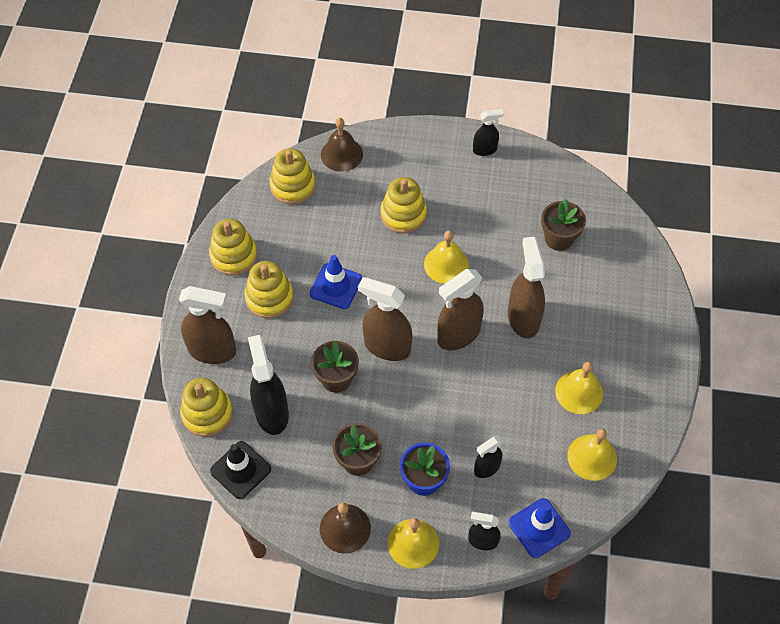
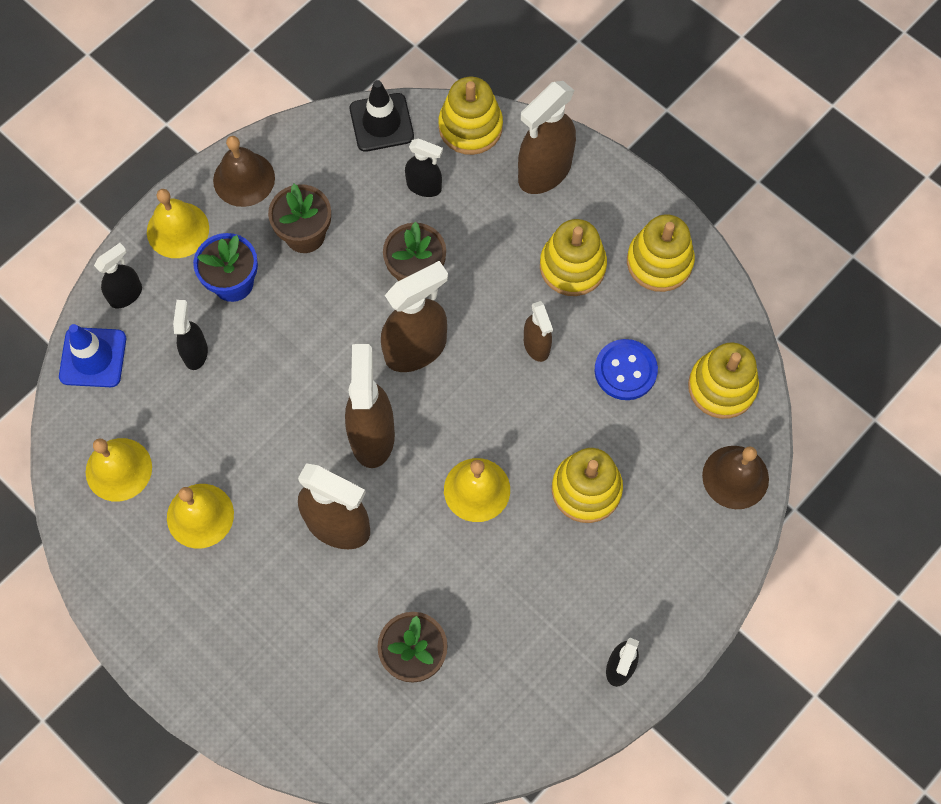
camera: 125 degrees right, 10 degrees up
(271, 412) = (424, 186): black spray bottle -> black spray bottle, size x0.56
(318, 235) = (625, 370): none -> blue button
(336, 286) = (536, 345): blue traffic cone -> brown spray bottle

